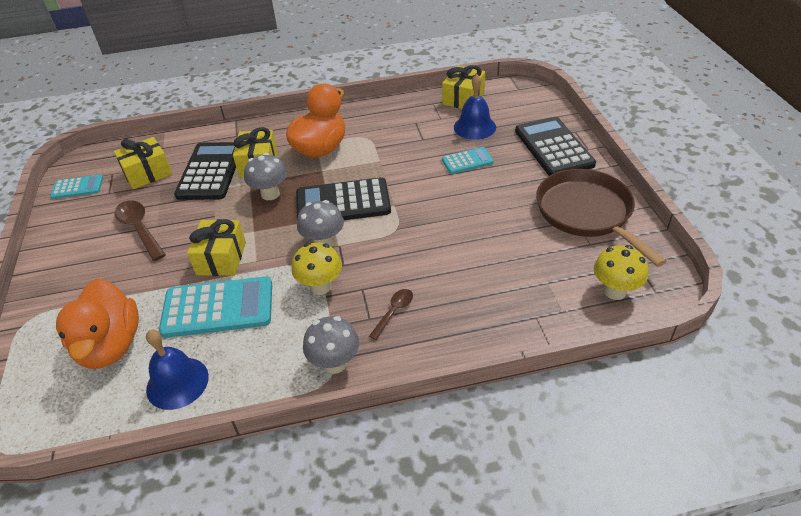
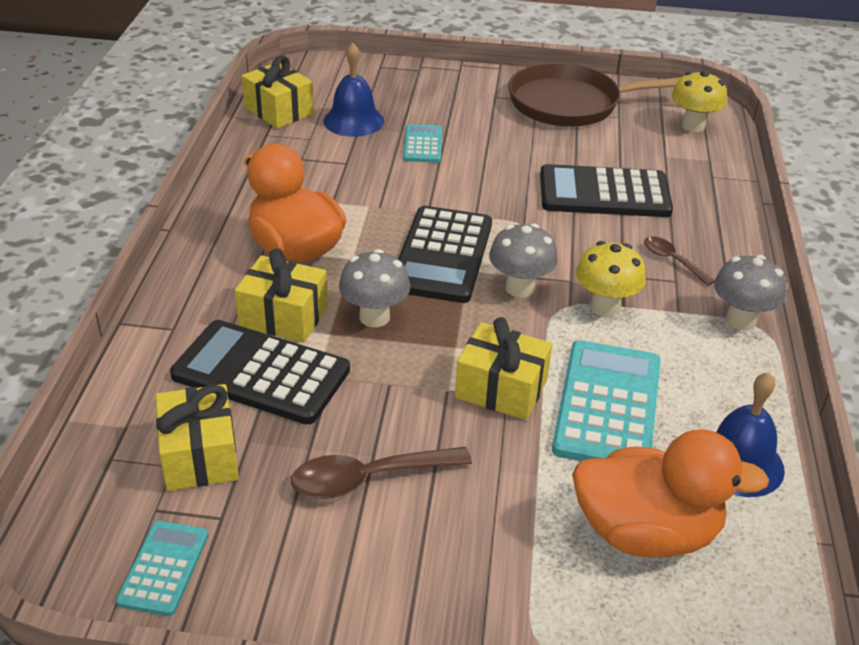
camera: 75 degrees left, 5 degrees down
(553, 148) = (441, 87): black calculator -> black calculator (604, 193)

